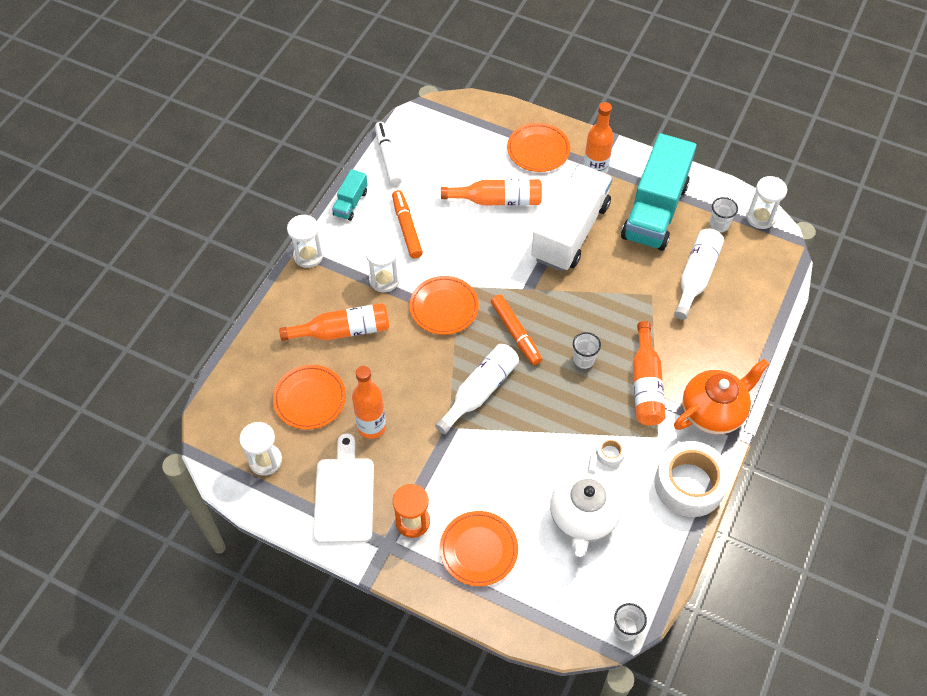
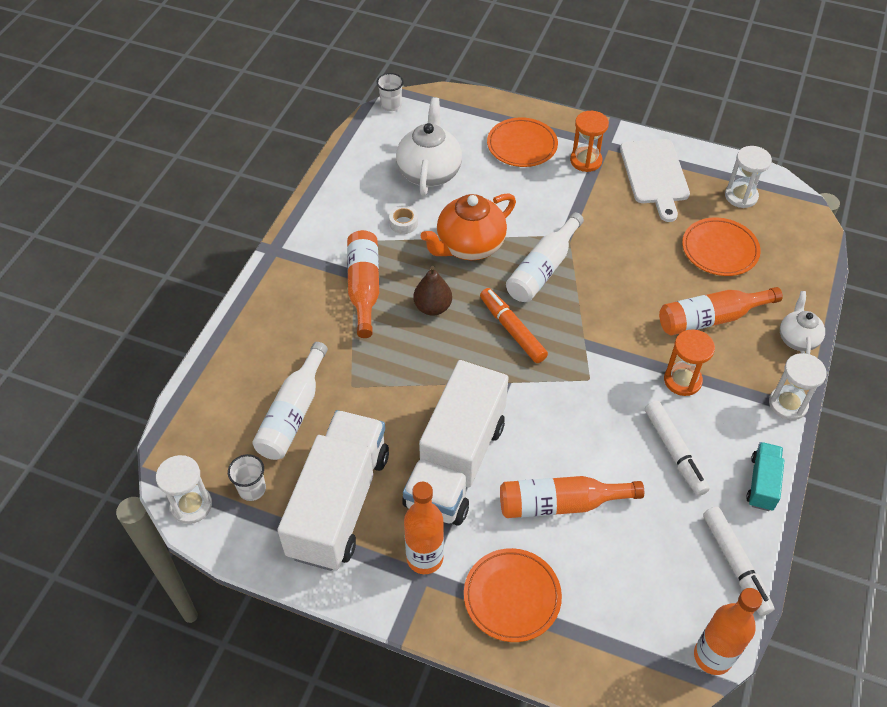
camera: 175 degrees right, 5 degrees down
(277, 307) = (797, 339): none -> white teapot
(371, 427) = (647, 230): orange bottle -> orange bottle (712, 656)
(384, 280) = (682, 380): white hourglass -> orange hourglass
(406, 228) = (674, 452): orange marker -> white marker
(444, 307) = (601, 353): orange plate -> none
(583, 360) = (432, 307): white cup -> brown pear
(654, 211) = (339, 504): turquoise truck -> white truck
(689, 484) = (326, 204): white tape -> none
(713, 412) = (294, 266): orange teapot -> orange teapot (469, 246)

